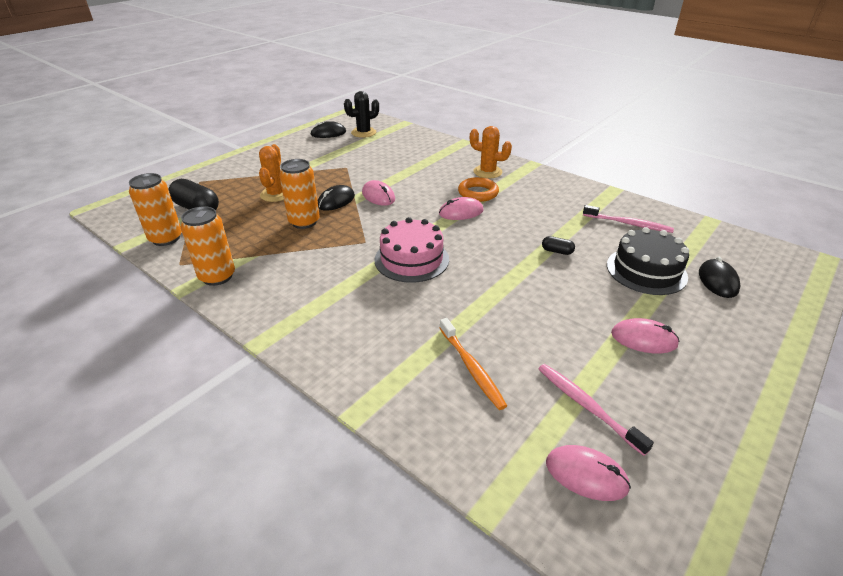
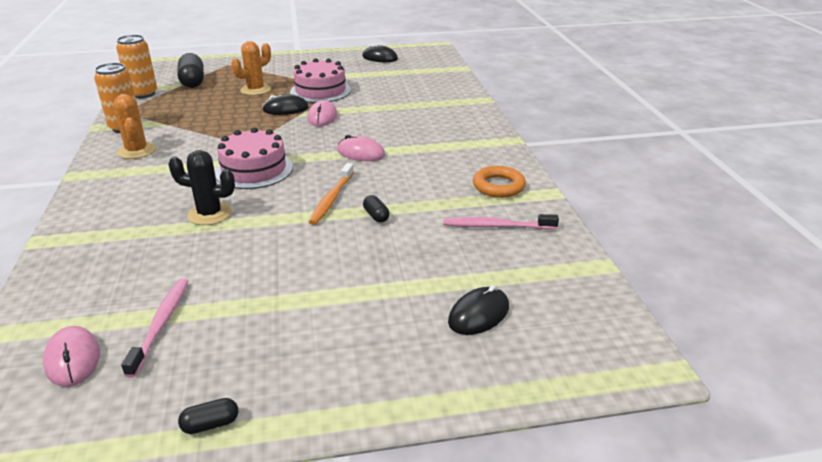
camera: 40 degrees right, 5 degrees down
(304, 222) = (237, 115): orange can -> none
(334, 176) = (320, 91): none -> pink cake
(363, 133) = (409, 65): black cactus -> black cactus (210, 214)
(471, 367) = (146, 255): orange toothbrush -> orange toothbrush (332, 199)
(478, 193) = (407, 144): orange ring -> orange ring (498, 186)
(487, 172) = (453, 131): orange cactus -> orange cactus (137, 151)
(628, 224) = (497, 226): pink toothbrush -> pink toothbrush turned 120 degrees clockwise
(643, 339) = (301, 313): pink mouse -> none
(646, 270) = (424, 269): black cake -> none
(742, 441) = (210, 424): none -> black capsule

